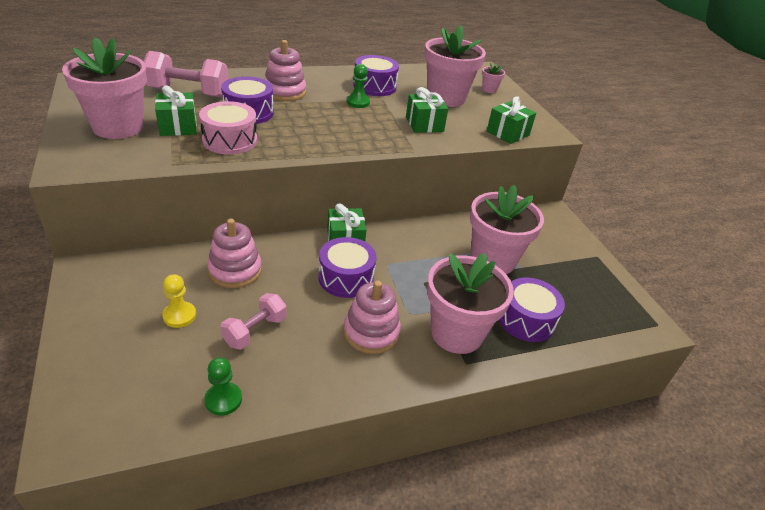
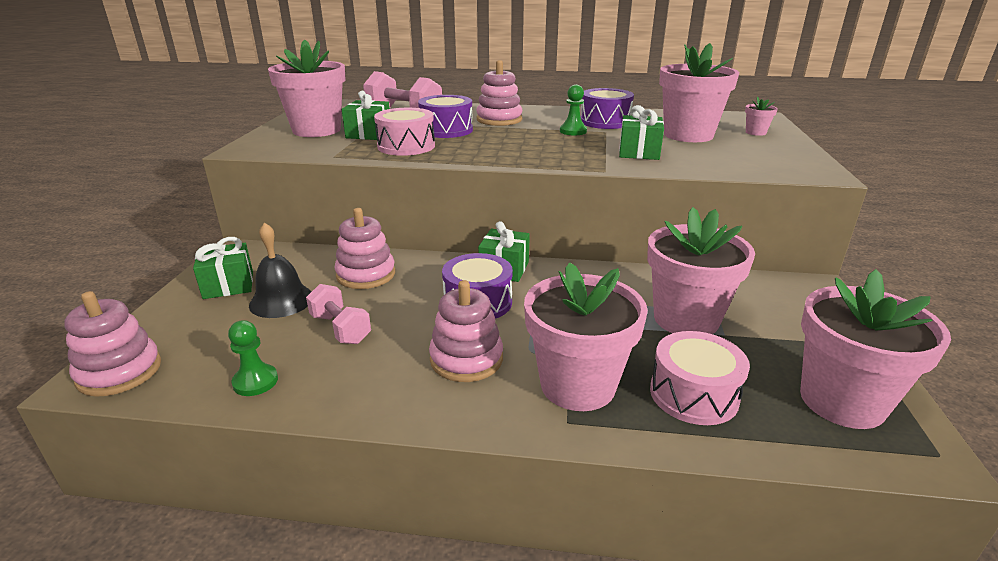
camera: 30 degrees right, 10 degrees down
(88, 428) = (119, 372): none -> pink stacking toy
(179, 315) = (281, 300): yellow pawn -> black bell
(255, 331) = (340, 329): pink dumbbell -> pink dumbbell turned 75 degrees clockwise
(507, 133) = (750, 168): green gift -> green gift (228, 285)
(526, 320) = (693, 394): purple drum -> pink drum
(602, 302) = (842, 401): none -> pink flower pot

